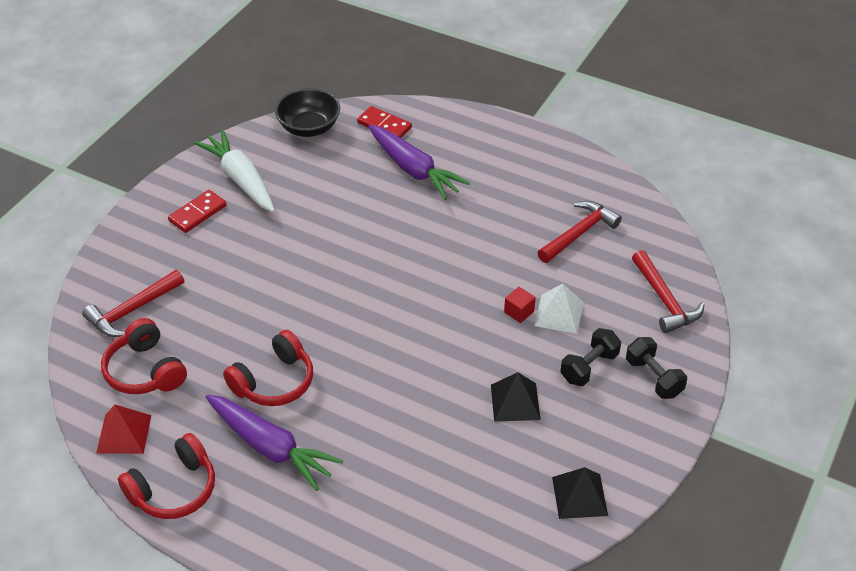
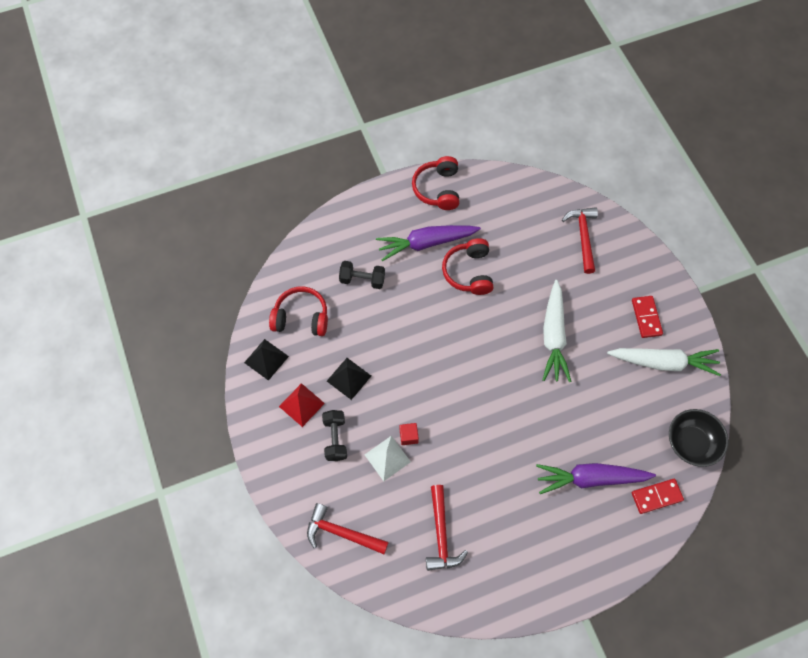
camera: 130 degrees right, 20 degrees up
(124, 433) = (492, 187): red pyramid -> red pyramid (301, 405)
(145, 370) = (529, 219): red headphones -> red headphones (301, 317)
(289, 268) = (553, 336): none -> white carrot
(653, 377) = (296, 467): black dumbbell -> black dumbbell (362, 280)

